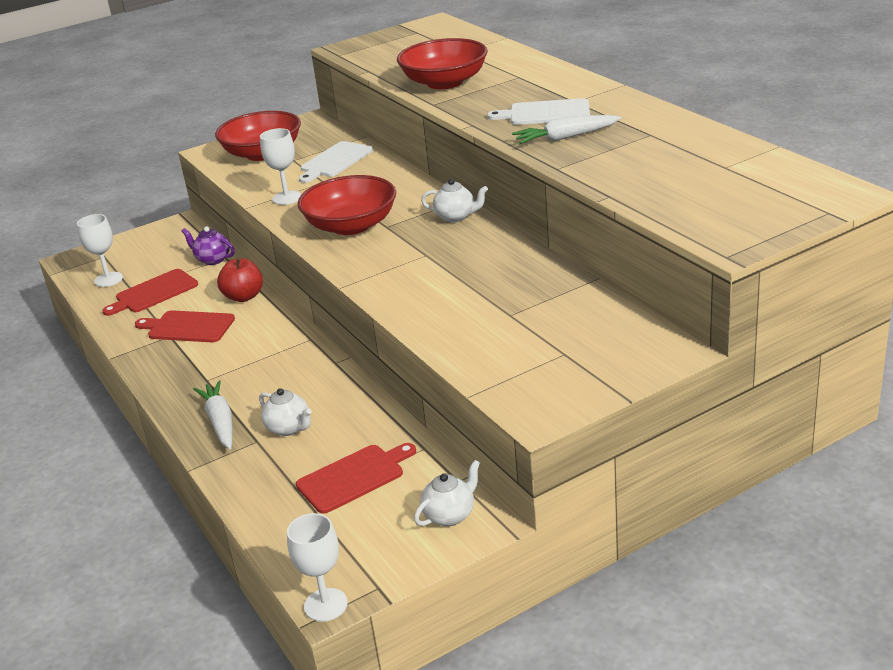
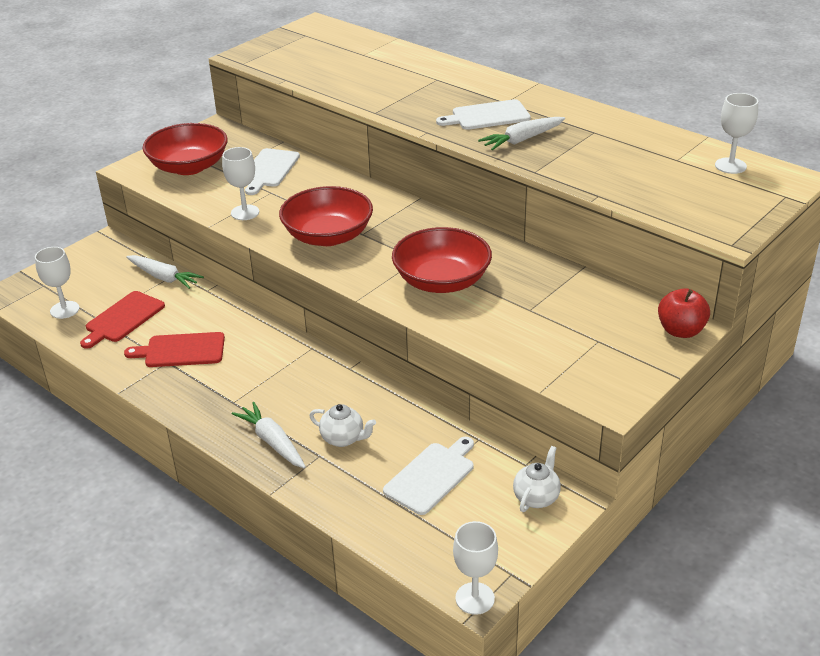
camera: 20 degrees left, 5 degrees up
(212, 260) = (164, 277): purple teapot -> white carrot
(244, 297) = (220, 313): red apple -> red apple (680, 331)
(354, 477) = (431, 476): red cutting board -> white cutting board
(444, 82) = (370, 88): red bowl -> red bowl (442, 281)
(456, 217) = (422, 218): white teapot -> none
(783, 177) = (730, 166): none -> white goblet

